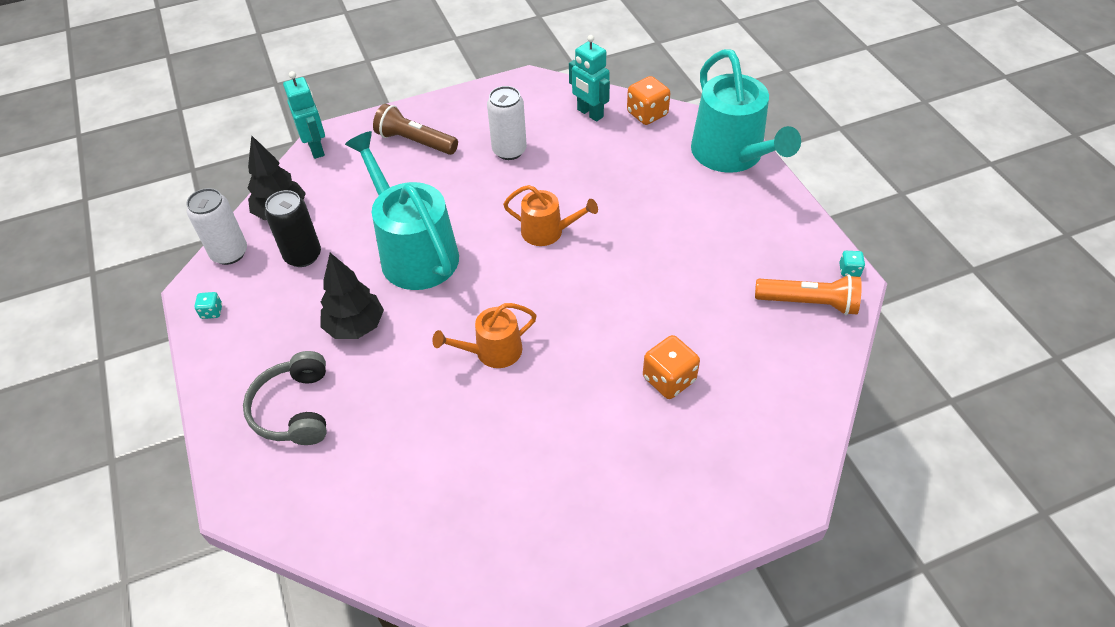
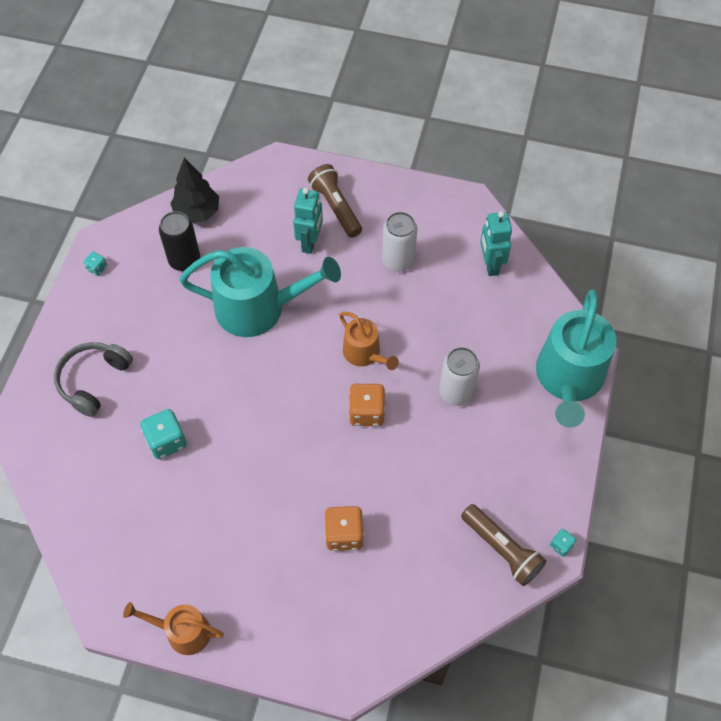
camera: 35 degrees right, 10 degrees up
(229, 253) = (140, 226): white can -> white can (456, 392)
(316, 149) = (261, 168): turquoise robot -> turquoise robot (310, 242)
(355, 326) = (175, 343): black tree -> none
(414, 252) = (258, 308): turquoise watering can -> turquoise watering can turned 90 degrees clockwise
(423, 413) = (166, 441): none -> turquoise dice
(493, 351) = (246, 426): orange watering can -> orange watering can (183, 632)
(647, 114) = (536, 295): orange dice -> orange dice (366, 412)
(808, 303) = (502, 549): orange flashlight -> brown flashlight

